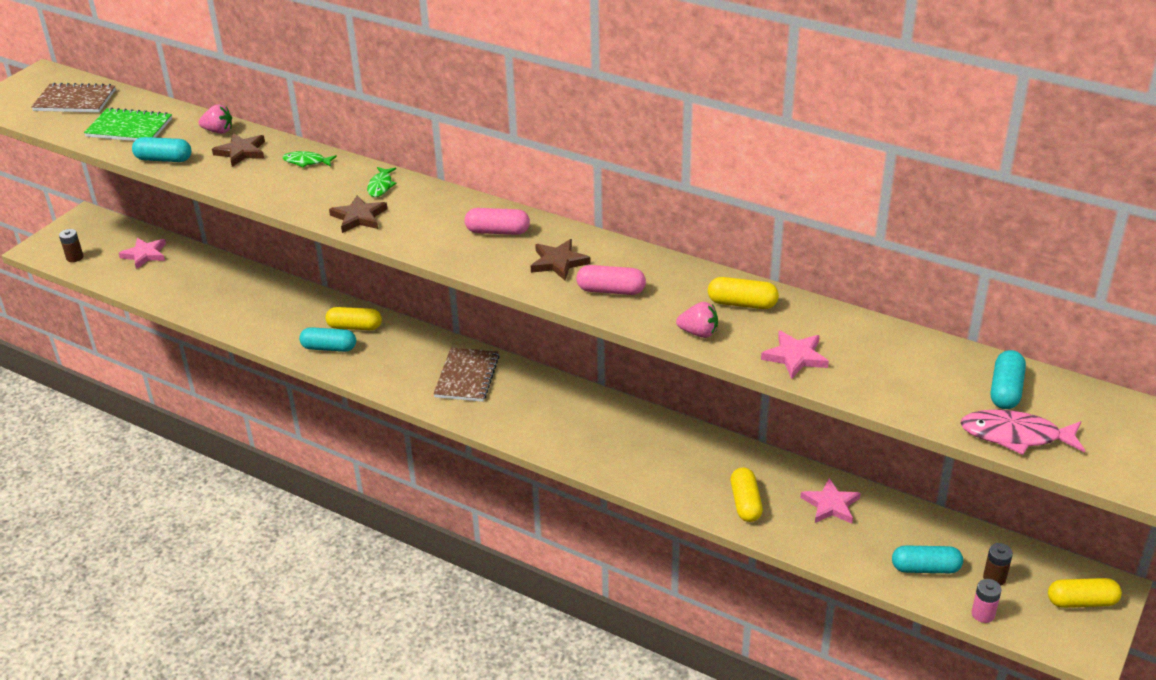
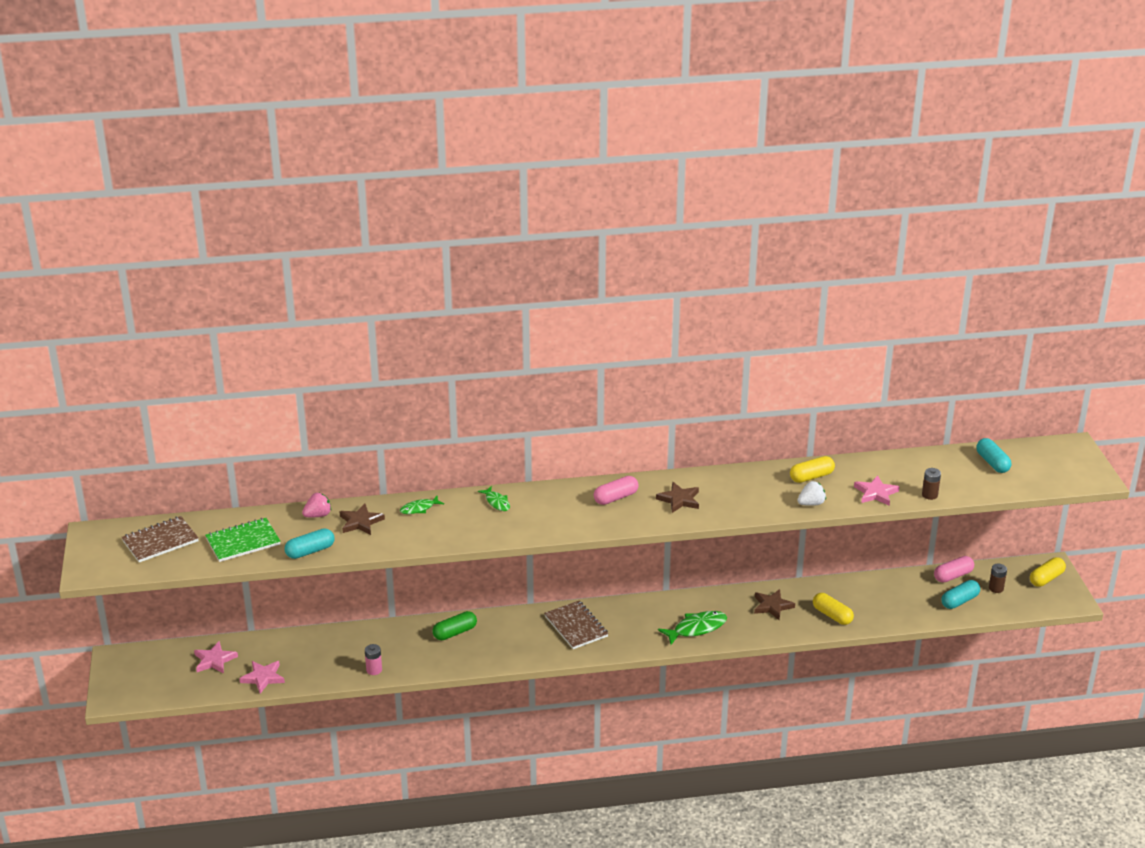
camera: 40 degrees left, 5 degrees down
(75, 257) = (156, 689): brown battery -> brown battery (929, 495)
(329, 348) = (456, 654): turquoise capsule -> none
(354, 327) = (455, 633): yellow capsule -> green capsule
(359, 217) = (514, 528): brown star -> brown star (772, 606)
(580, 440) = (696, 628): none -> green fish
(611, 290) = (732, 502): pink capsule -> pink capsule (953, 576)
(698, 333) = (811, 503): pink strawberry -> white strawberry
(831, 505) = (876, 593): pink star -> pink star (263, 678)
(983, 614) = (1010, 609): pink battery -> pink battery (374, 670)
(1016, 435) = (1023, 483): pink fish -> none

